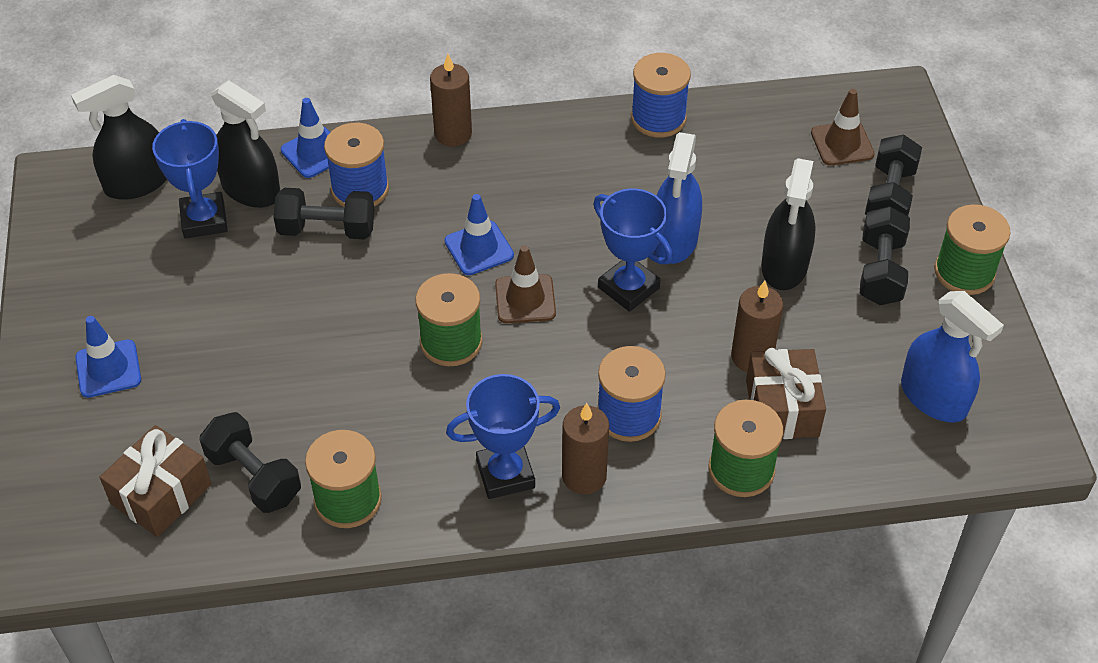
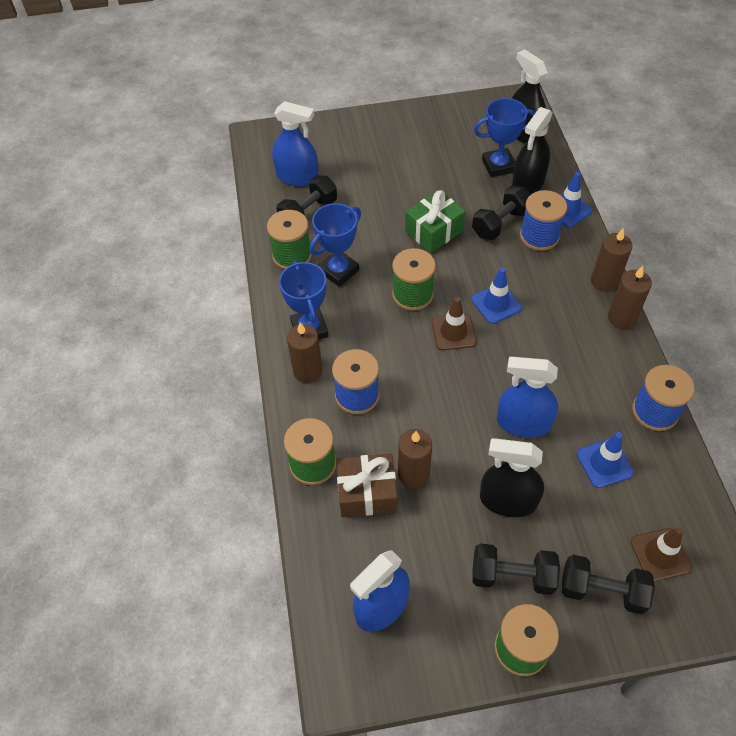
camera: 90 degrees right, 5 degrees up
(108, 369) = (380, 143): blue traffic cone -> blue traffic cone (604, 463)
(161, 494) = (297, 177): brown gift -> blue spray bottle
(327, 229) = (500, 223): black dumbbell -> black dumbbell turned 45 degrees clockwise
(328, 309) = (434, 231): none -> green gift
(515, 126) = (621, 318): none -> brown candle
(628, 288) = (471, 393): blue trophy -> blue trophy (338, 271)

